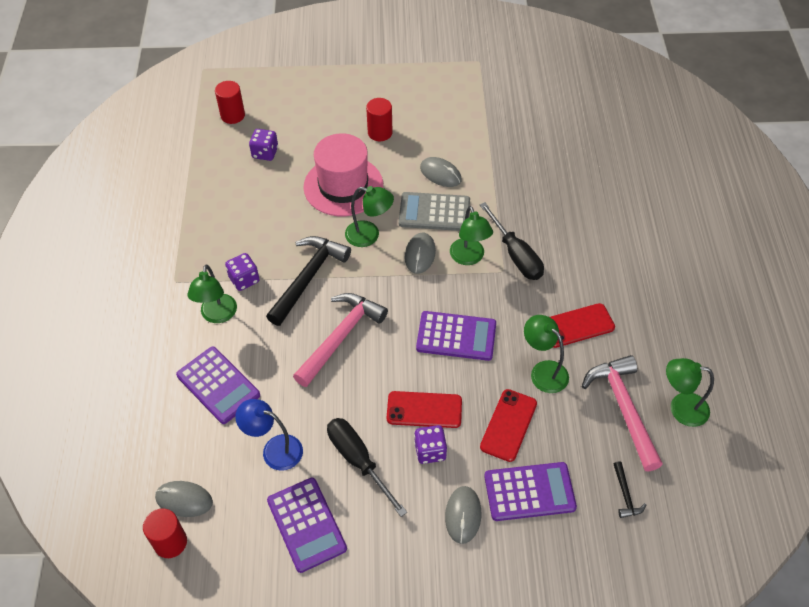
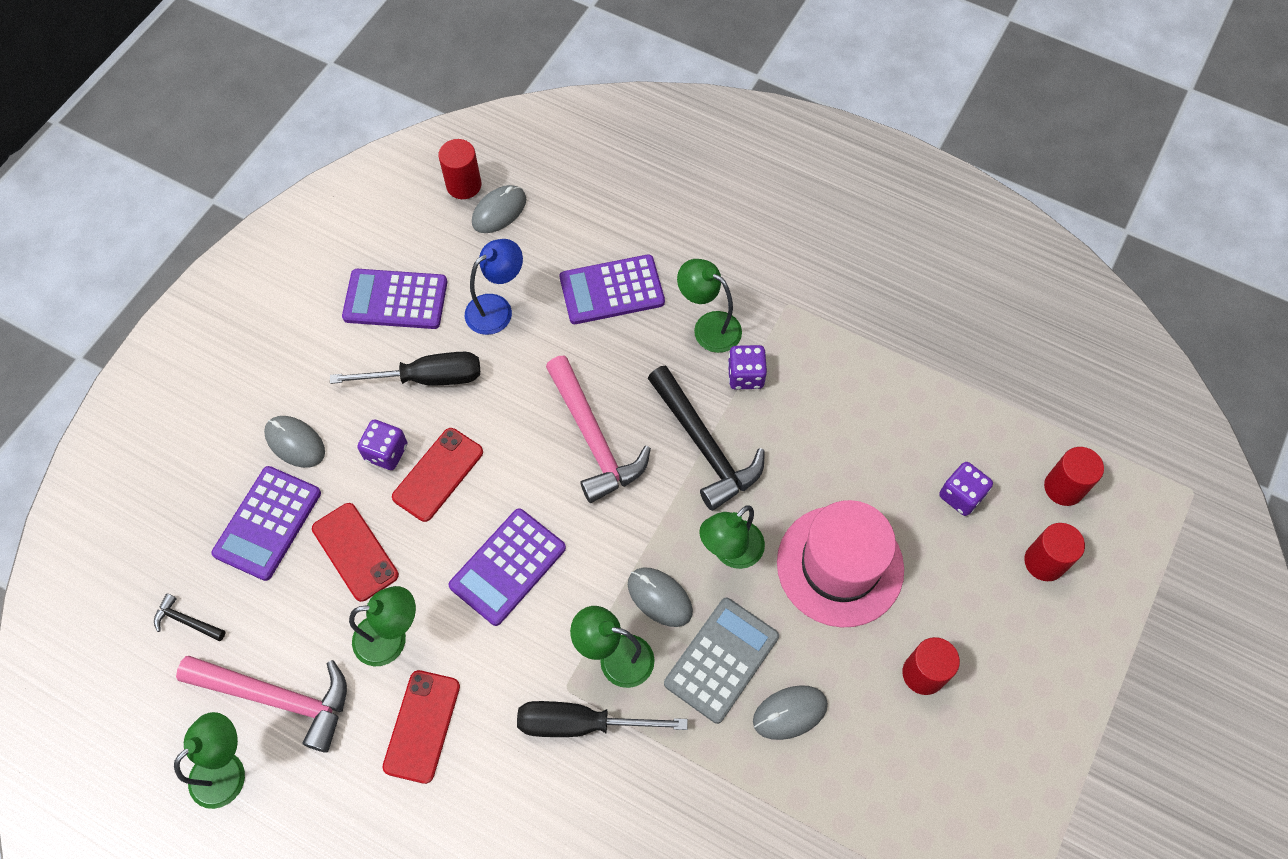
camera: 120 degrees right, 10 degrees up
(283, 109) = (1044, 562): none -> red cylinder

